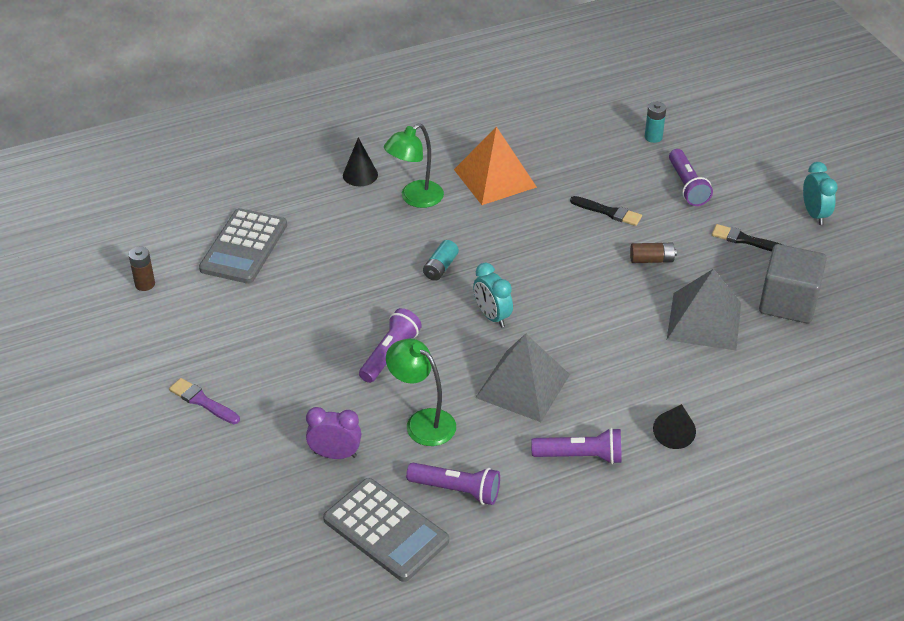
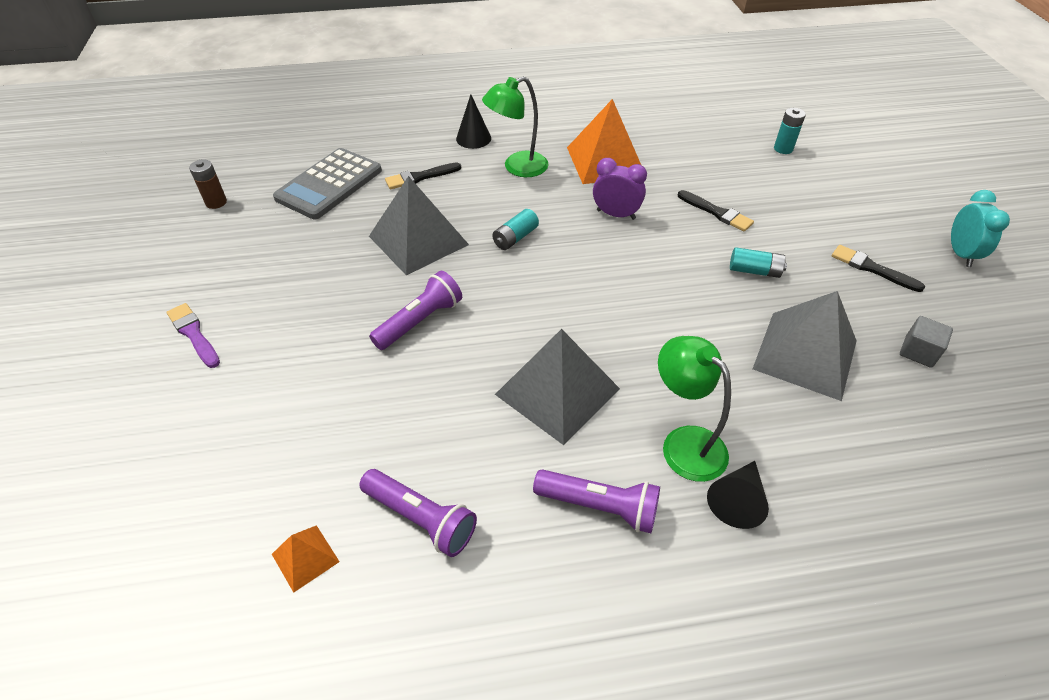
camera: 15 degrees right, 5 degrees up
(327, 224) = (420, 177): none -> black brush
(335, 454) = (298, 432): purple clock -> purple clock (616, 214)
(355, 285) = (418, 240): none -> grey pyramid
(386, 530) = (305, 557): grey calculator -> orange pyramid
(422, 422) = (419, 412): green lamp -> green lamp (684, 443)
(492, 316) = (551, 300): turquoise clock -> none
(651, 260) = (754, 271): brown battery -> turquoise battery
(687, 186) = (811, 200): purple flashlight -> none
(788, 302) = (918, 352): grey cube -> grey cube, size x0.49

